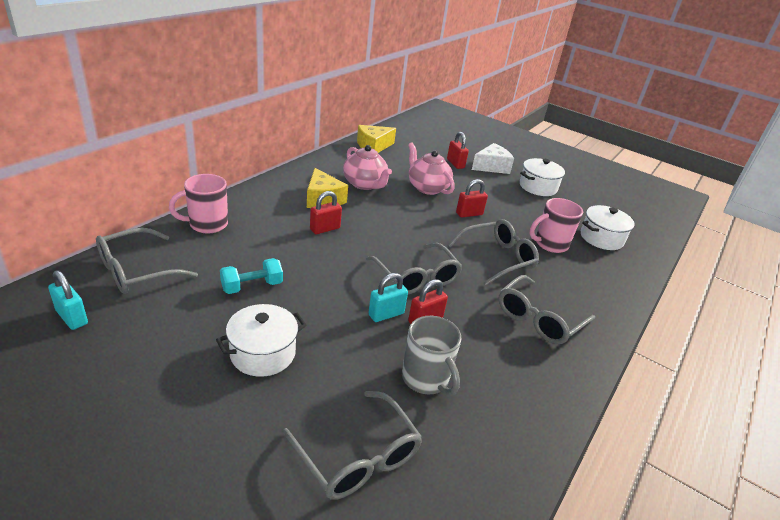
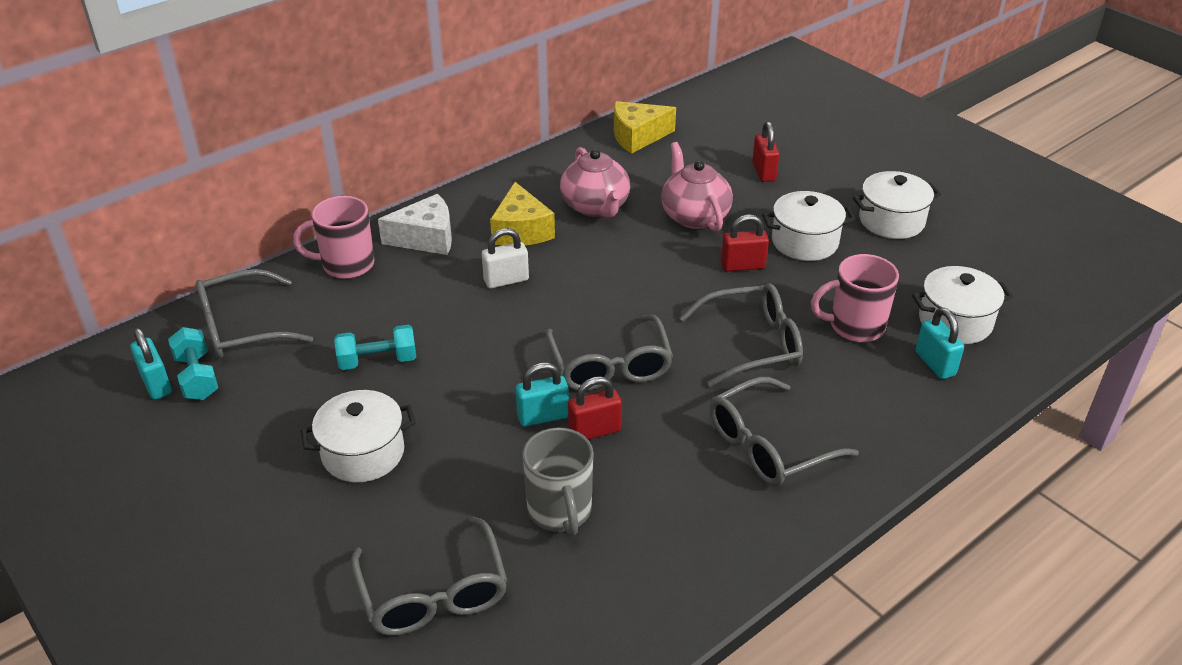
camera: 20 degrees right, 5 degrees up
(107, 309) = (197, 377): none -> turquoise dumbbell
(325, 229) = (506, 280): red padlock -> white padlock
(491, 167) = (826, 179): white cheese -> white cheese (426, 238)
(497, 199) = (804, 242): none -> white pot
(604, 262) = (935, 364): none -> turquoise padlock

